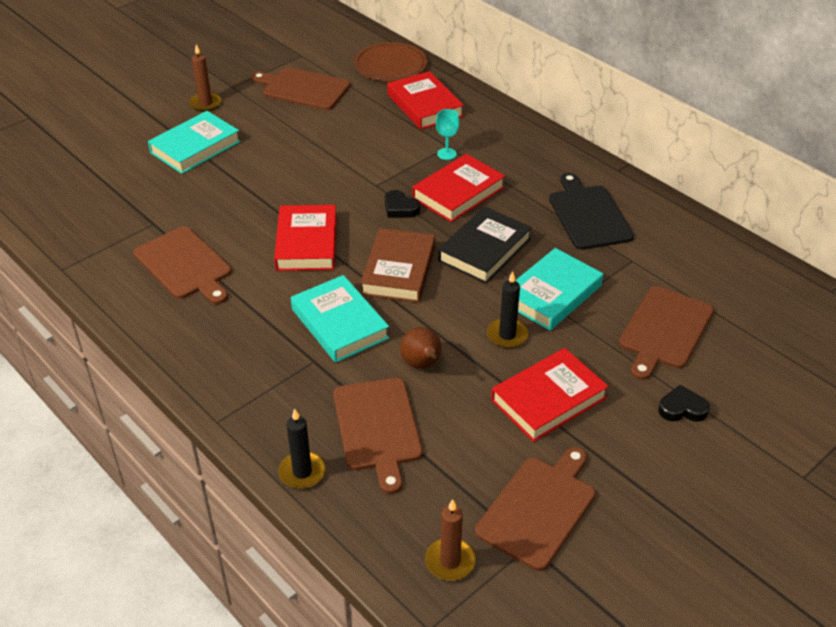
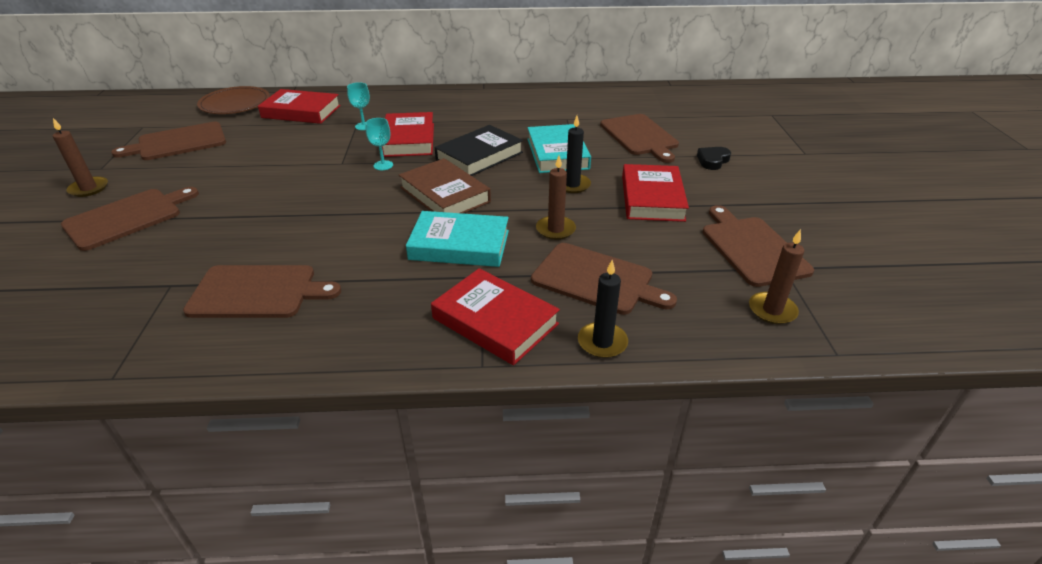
camera: 50 degrees left, 5 degrees down
(195, 147) = (127, 217): turquoise book -> brown cutting board
(306, 243) = (346, 218): red book -> red book (495, 321)
(400, 208) = (383, 165): black heart -> turquoise goblet
(422, 365) = (555, 229): brown pear -> brown candle
(484, 250) = (479, 156): black book -> black book turned 60 degrees clockwise
(588, 215) = (506, 112): black cutting board -> none

